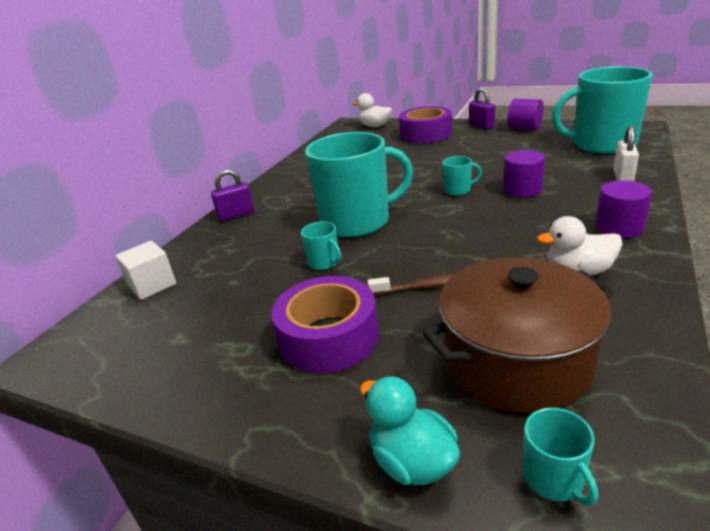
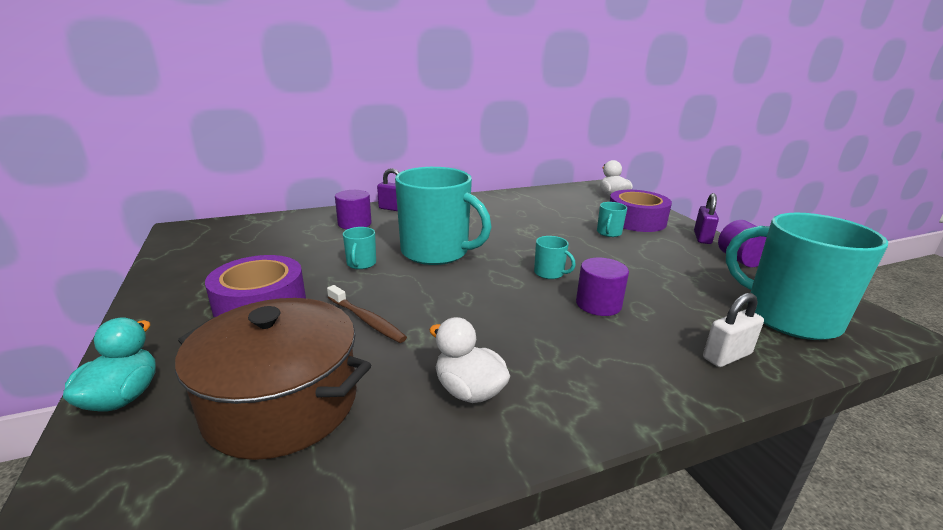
camera: 40 degrees right, 5 degrees down
(152, 285) = (280, 223): white cube -> none
(554, 478) = (121, 480): turquoise mug -> turquoise mug (609, 233)
(619, 227) = (596, 389): purple cylinder -> purple cylinder (354, 224)

